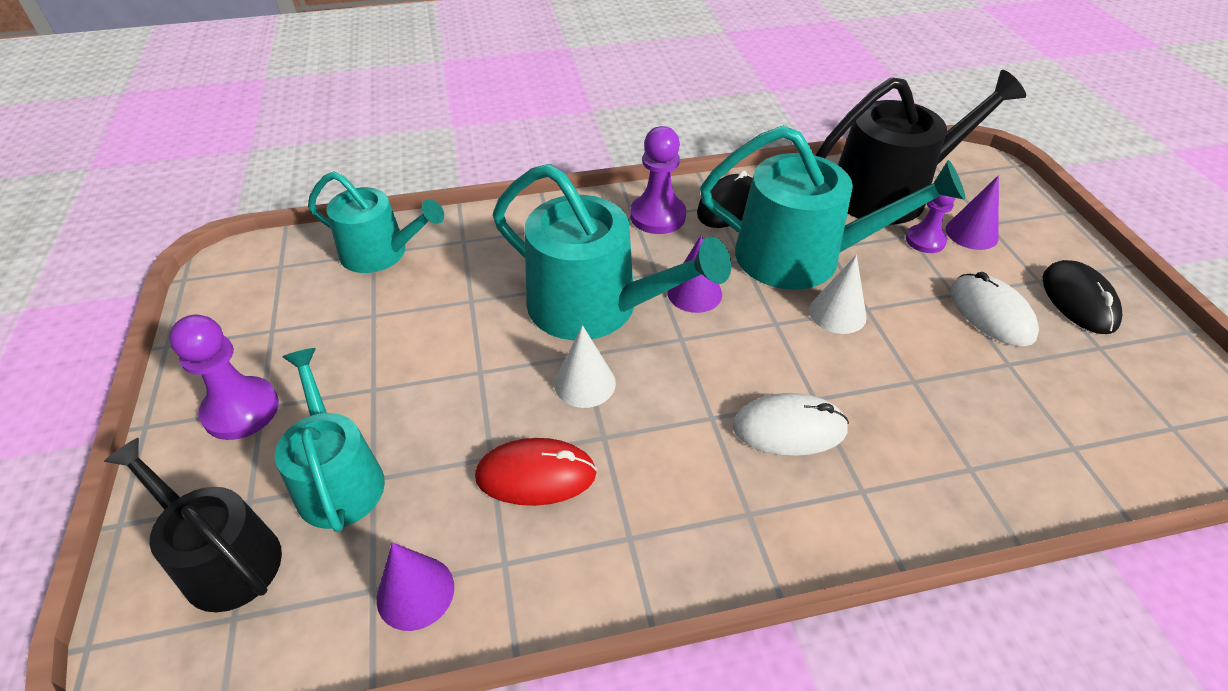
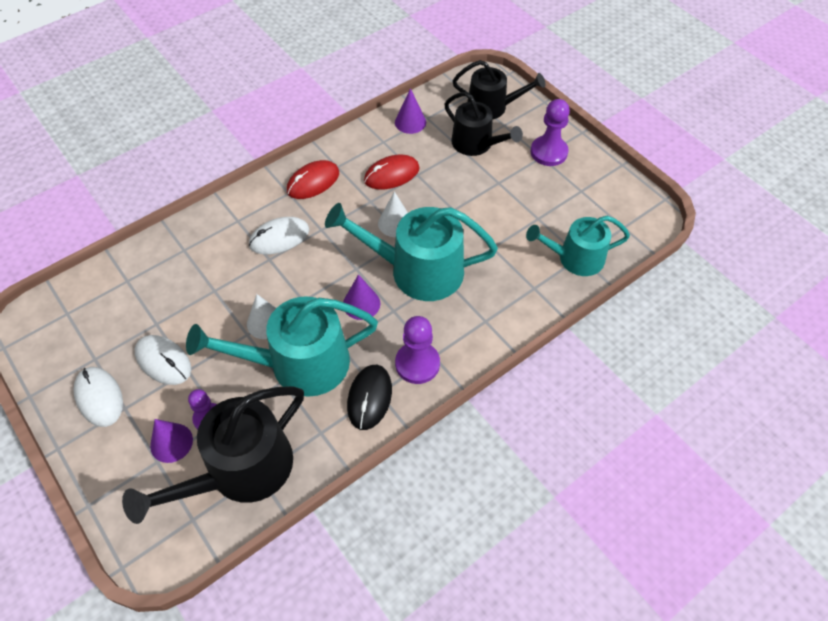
camera: 155 degrees right, 10 degrees up
(338, 478) = (476, 144): turquoise watering can -> black watering can
(692, 519) = (313, 182): none -> red mouse
(1078, 300) = (99, 397): black mouse -> white mouse

